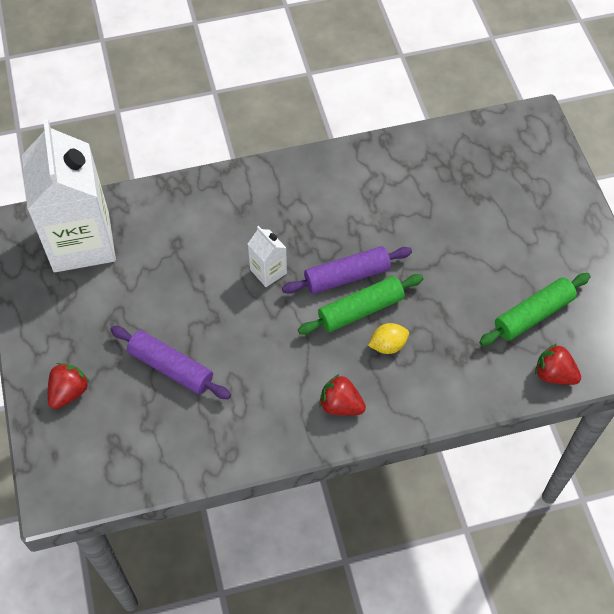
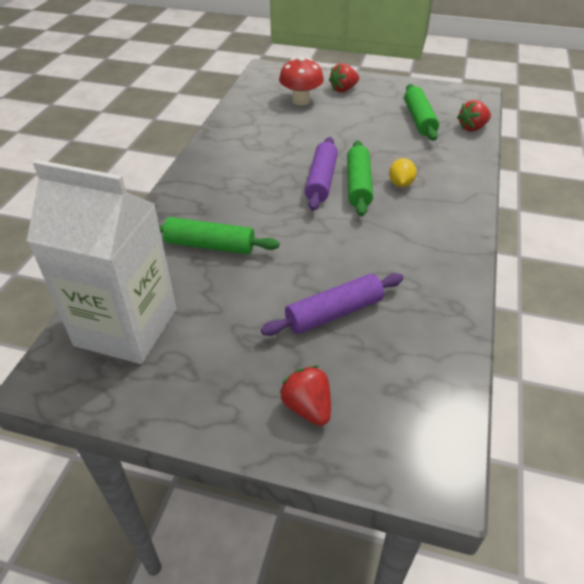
camera: 60 degrees left, 15 degrees down
(199, 241) = (210, 245): none -> green rolling pin
(268, 271) = (280, 217): white carton -> none
(341, 405) = (441, 225): red strawberry -> red strawberry (343, 89)
(488, 187) = (301, 101): none -> red mushroom

